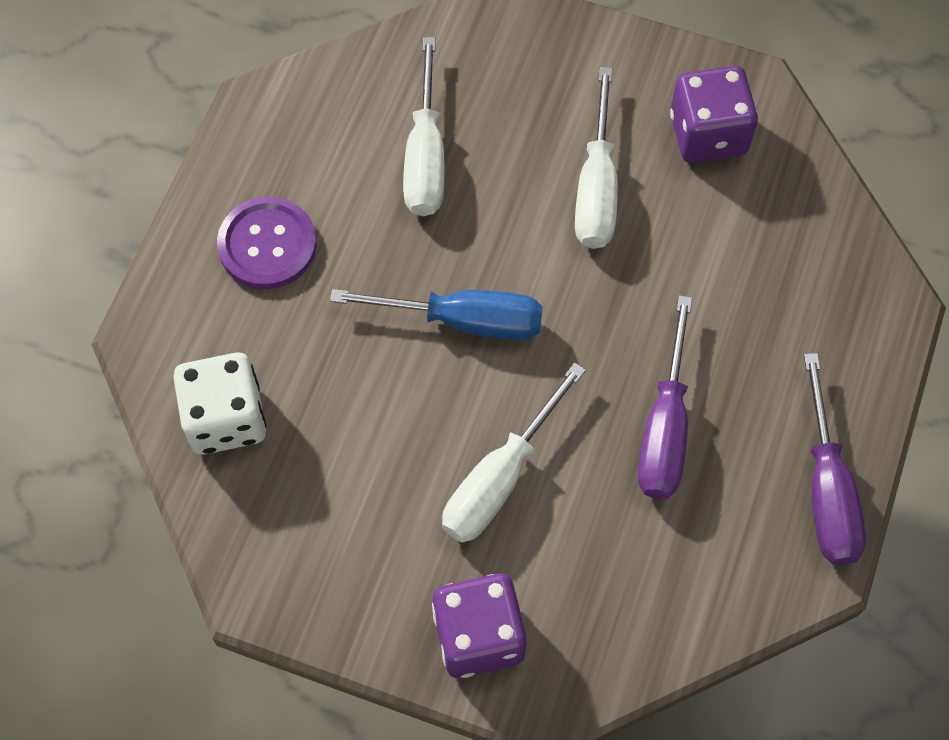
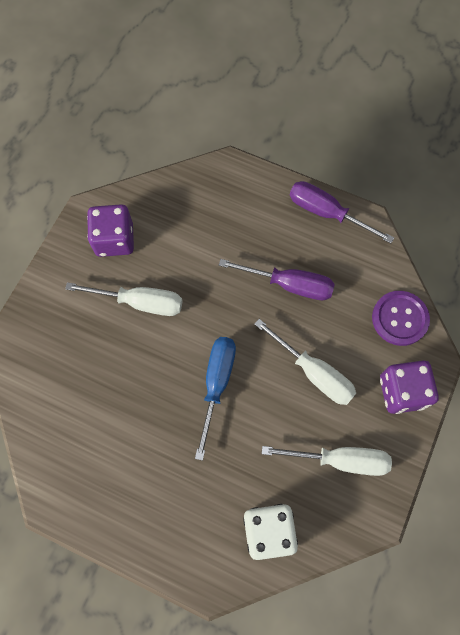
camera: 85 degrees left, 5 degrees up
(267, 245) = (153, 500): purple button -> purple button (399, 318)
(425, 155) = (104, 397): white screwdriver -> white screwdriver (340, 460)
(827, 489) = (327, 213): purple screwdriver -> purple screwdriver turned 150 degrees counterclockwise

